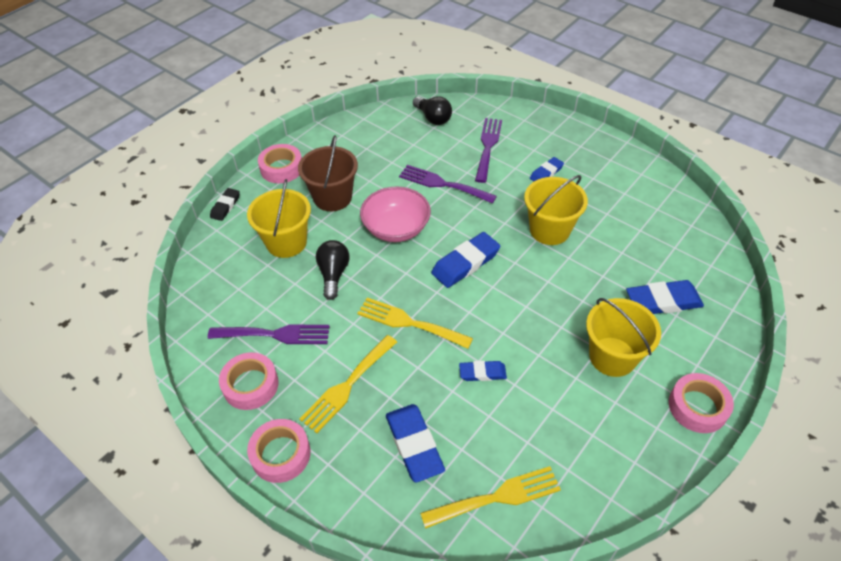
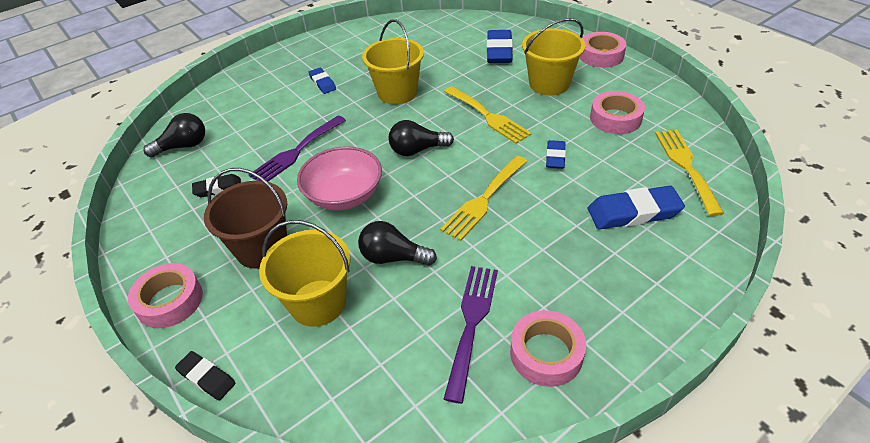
camera: 75 degrees left, 5 degrees down
(281, 454) = (646, 325): pink tape -> pink tape (615, 118)
(347, 386) = (558, 258): yellow fork -> yellow fork (488, 116)
(390, 153) = (218, 188): none -> black eraser
(465, 263) = (417, 150): blue eraser -> black light bulb
(488, 146) = (260, 113): purple fork -> none

